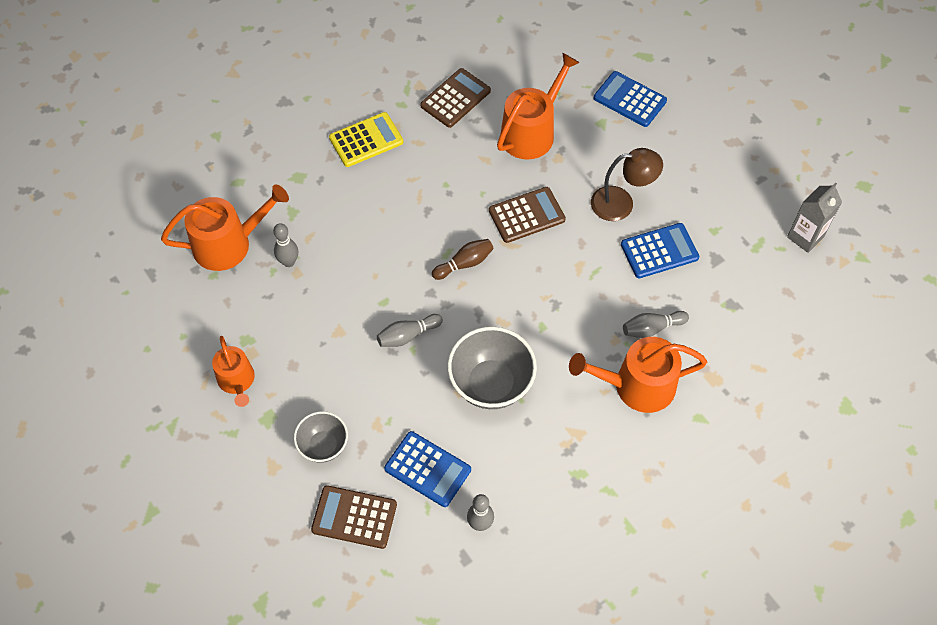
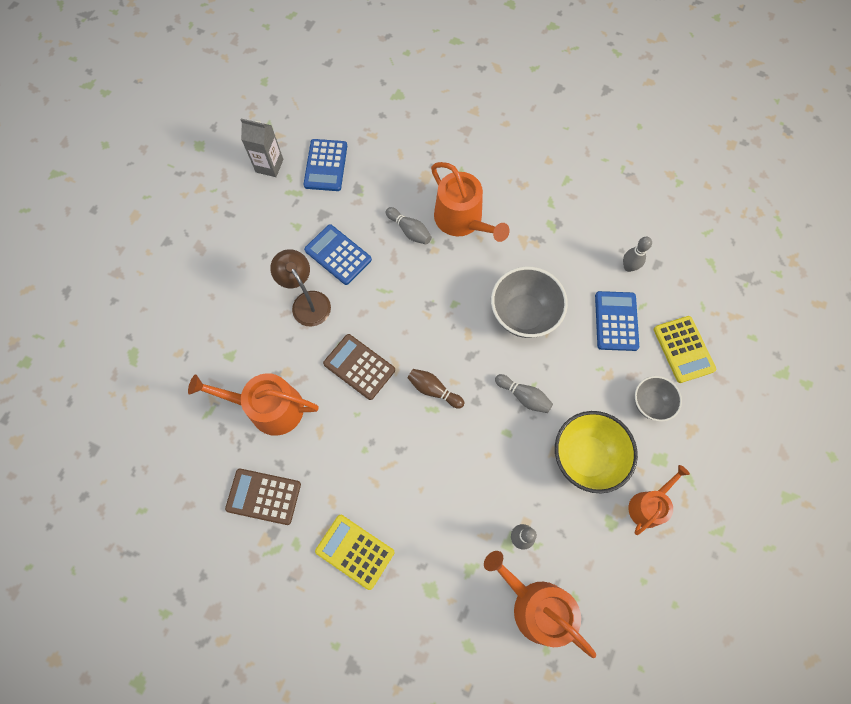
camera: 120 degrees left, 10 degrees up
(315, 355) = (586, 457): none -> yellow bowl
(354, 517) = (683, 349): brown calculator -> yellow calculator
(630, 99) = (191, 345): blue calculator -> blue calculator (325, 165)

